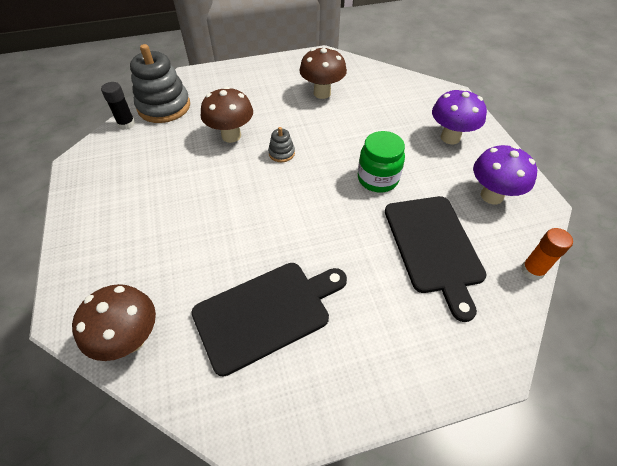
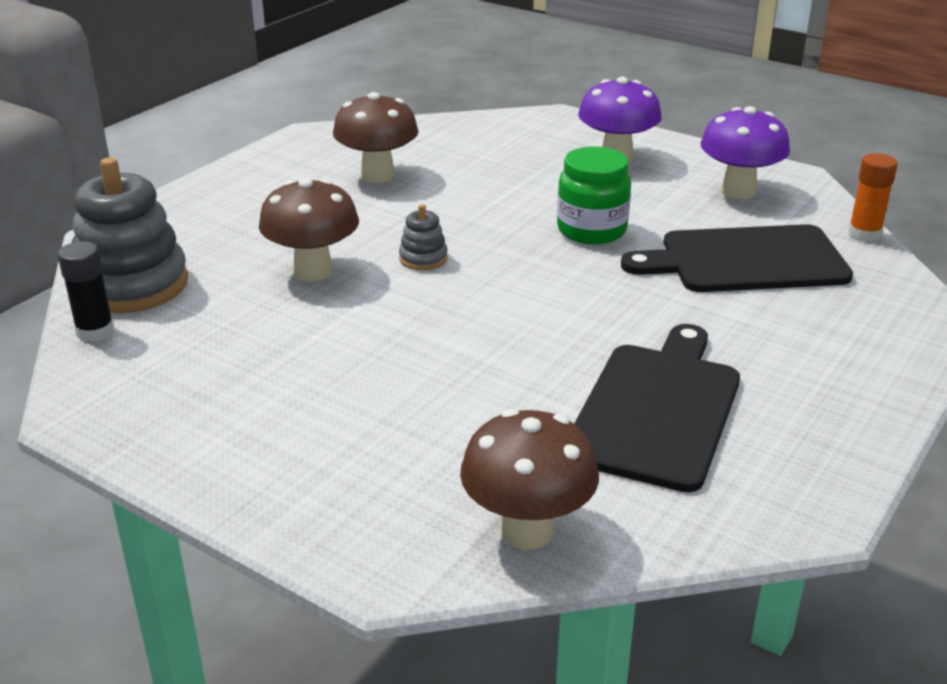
camera: 40 degrees left, 20 degrees down
(434, 246) = (746, 261): black cutting board -> black cutting board turned 135 degrees clockwise

